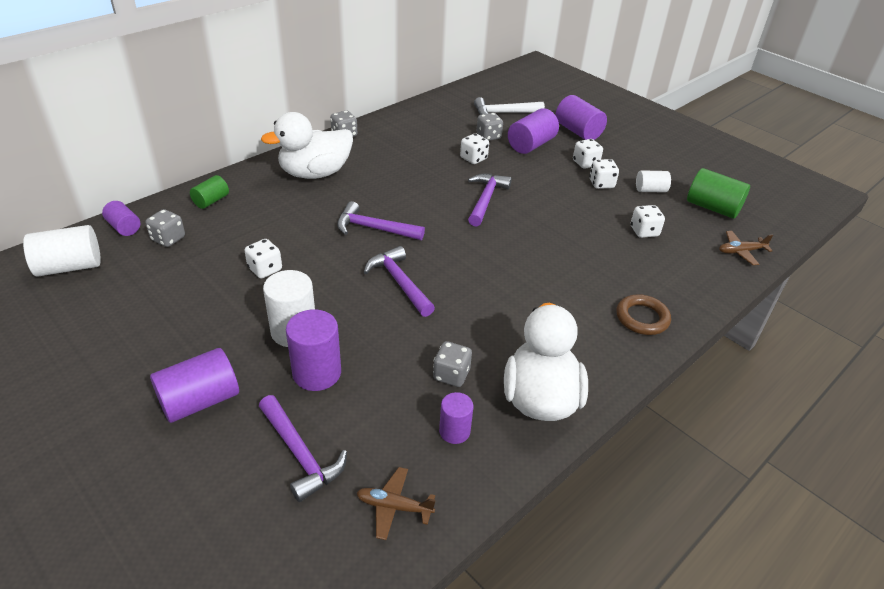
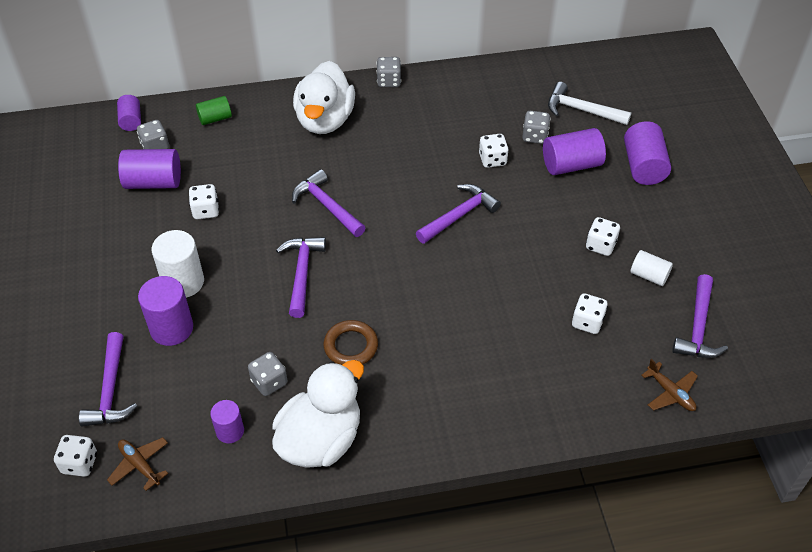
camera: 35 degrees right, 10 degrees up
(69, 267) = (69, 145): white cylinder -> none
(200, 401) = (77, 311): purple cylinder -> purple cylinder (153, 182)
(315, 173) = (325, 120): white duck -> white duck turned 90 degrees counterclockwise
(585, 163) = (609, 212): white dice -> white dice (80, 463)
(642, 318) = (485, 413): brown ring -> brown ring (351, 346)
(712, 207) = (698, 327): green cylinder -> purple hammer
(741, 252) = (670, 393): brown plane -> brown plane turned 150 degrees counterclockwise

